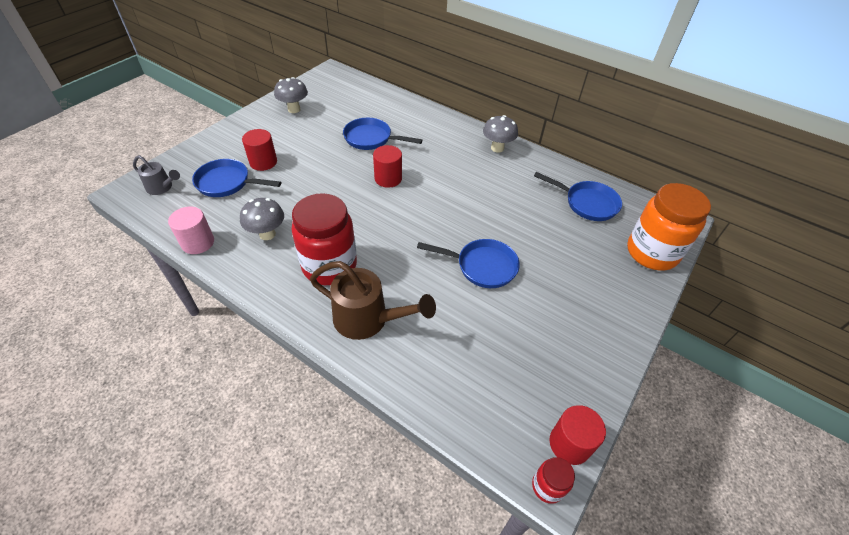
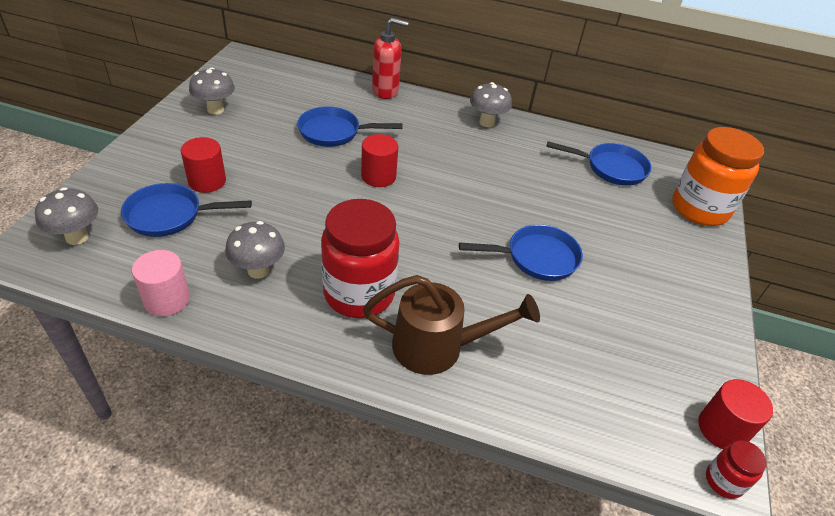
camera: 20 degrees left, 5 degrees down
(162, 188) = (77, 237): grey watering can -> grey mushroom
(427, 111) = (385, 91): none -> red soap dispenser

